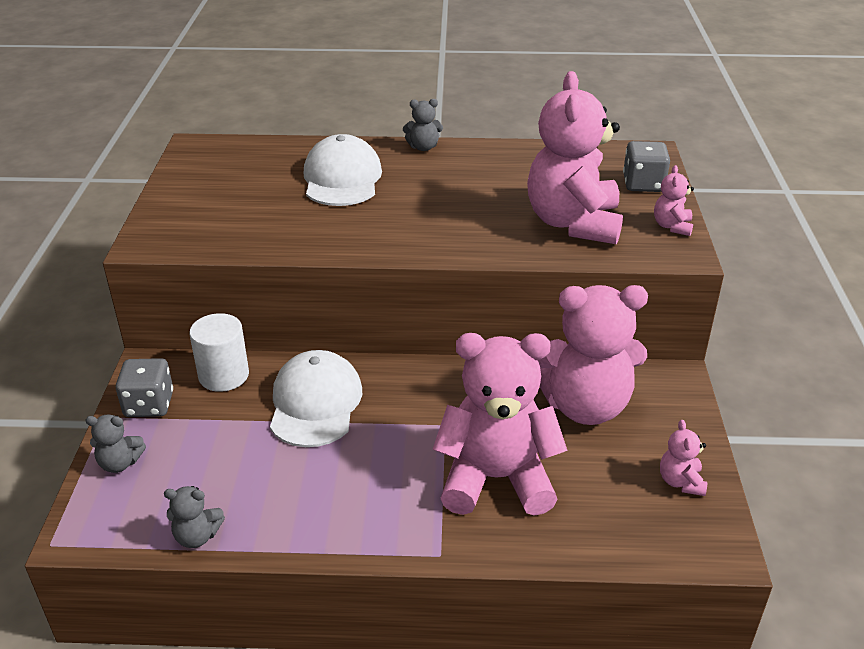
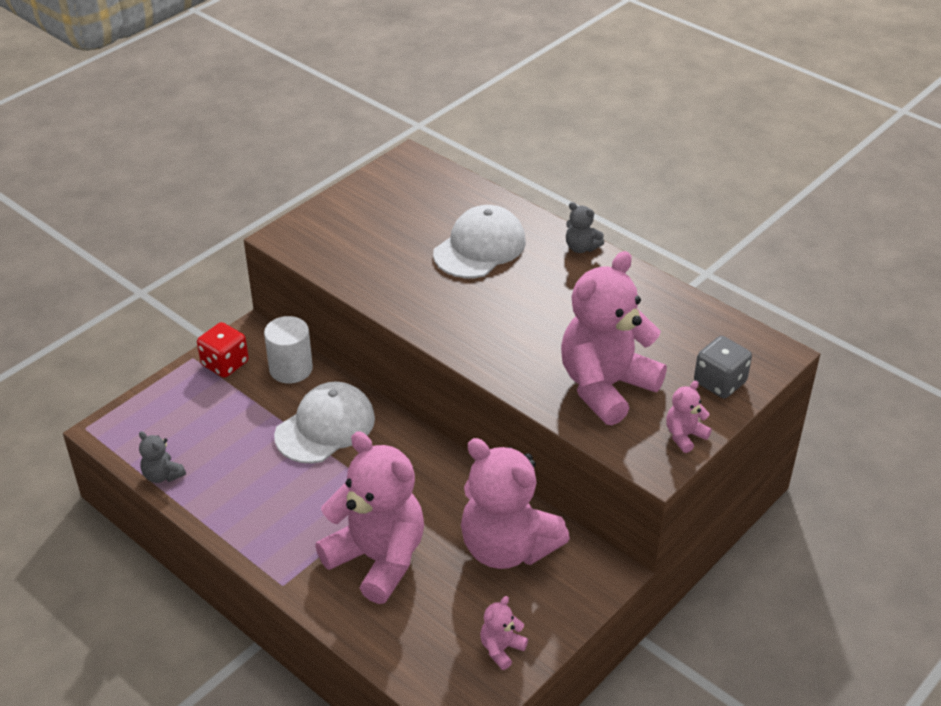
camera: 40 degrees right, 5 degrees up
(120, 463) = (169, 396): grey teddy bear -> none
(149, 404) = (225, 364): grey dice -> red dice

